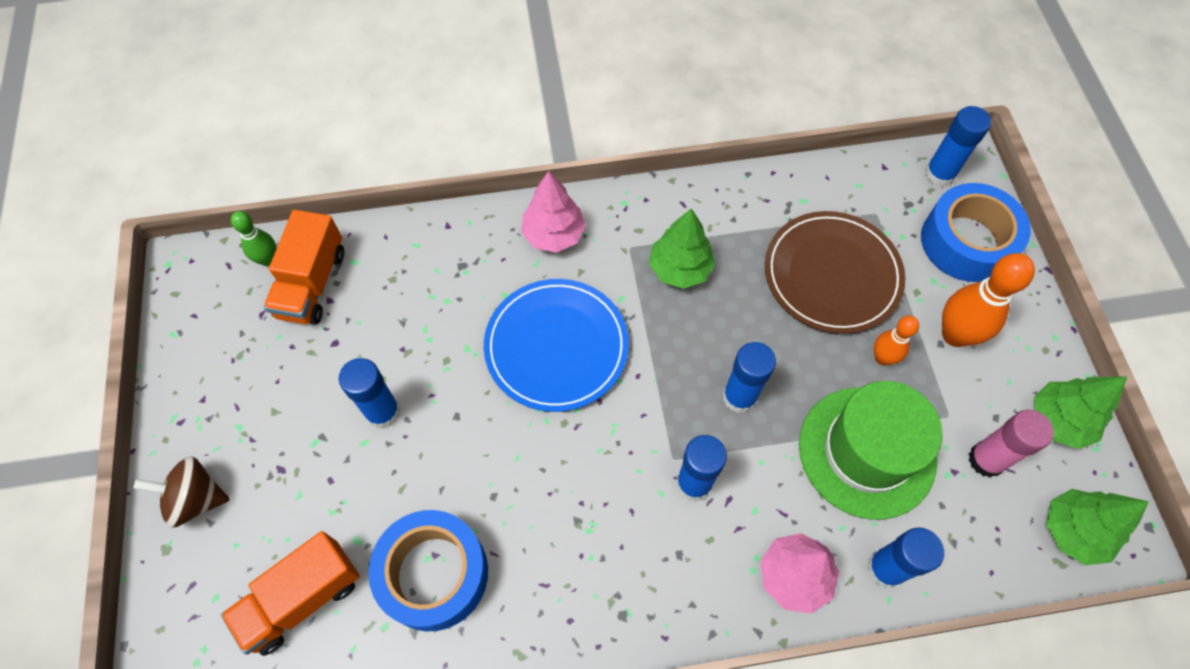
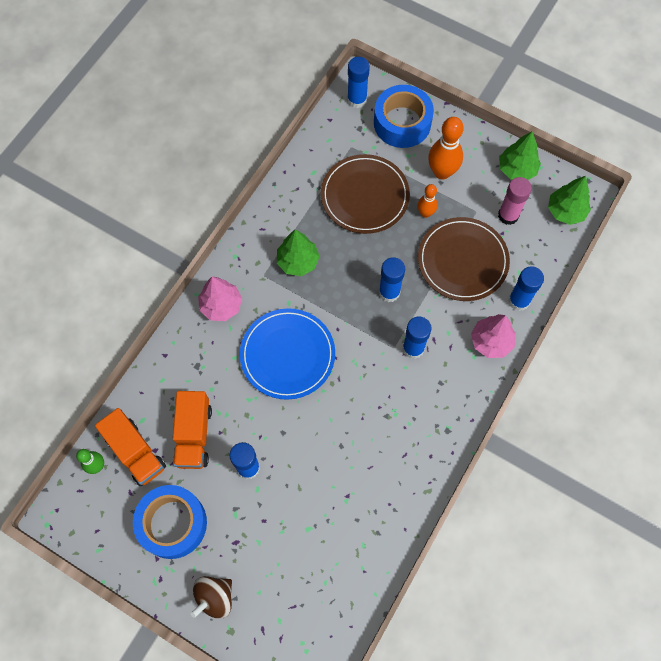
camera: 50 degrees left, 5 degrees up
(302, 598) = (316, 576): orange truck -> orange truck (194, 435)
(433, 574) = (356, 503): blue tape -> blue tape (172, 523)
(867, 452) = (462, 261): green hat -> brown plate

